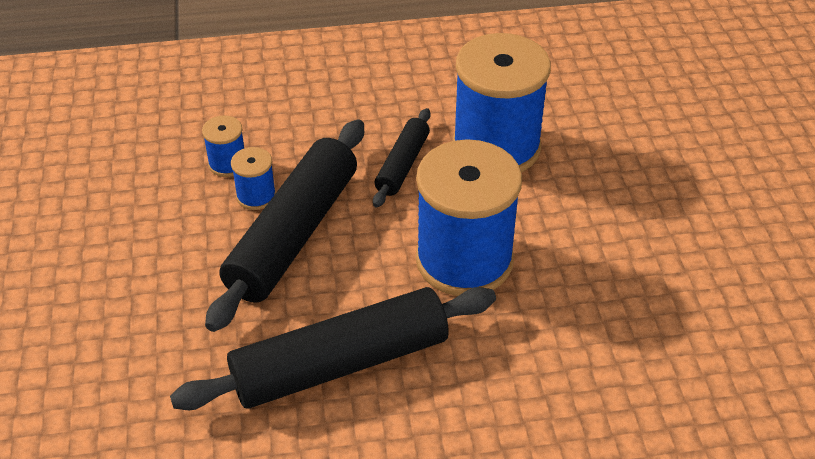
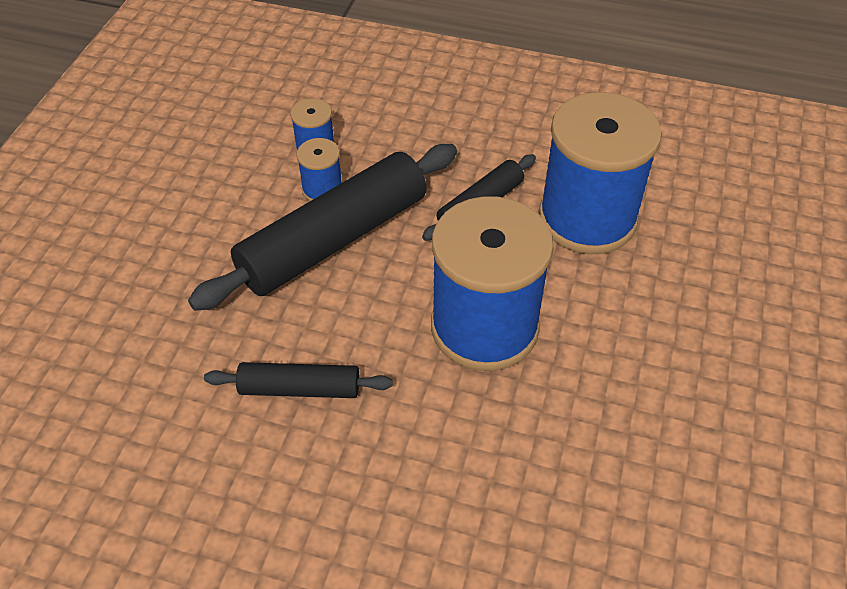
camera: 25 degrees right, 5 degrees up
(340, 364) = (299, 389): black rolling pin -> black rolling pin, size x0.52

